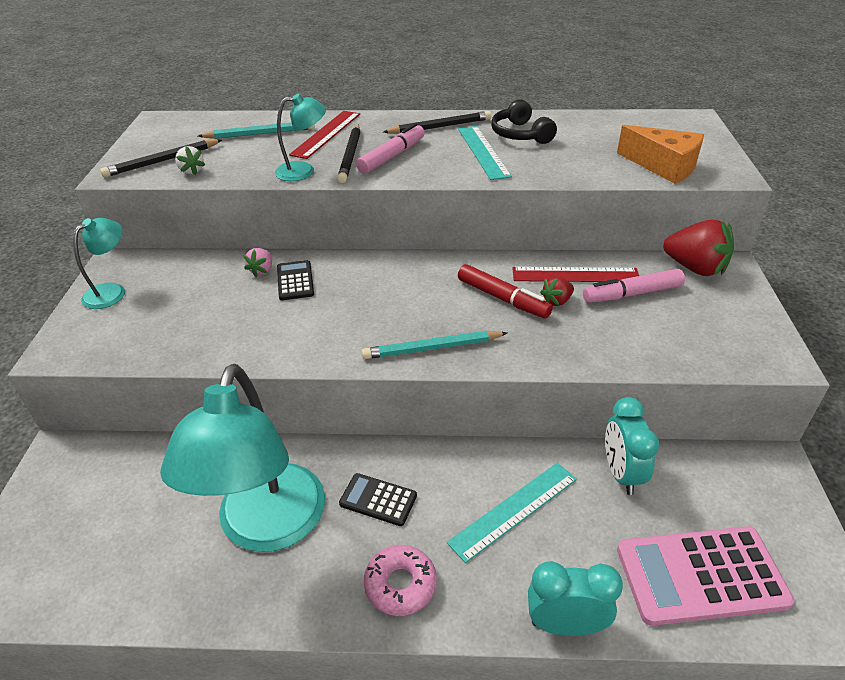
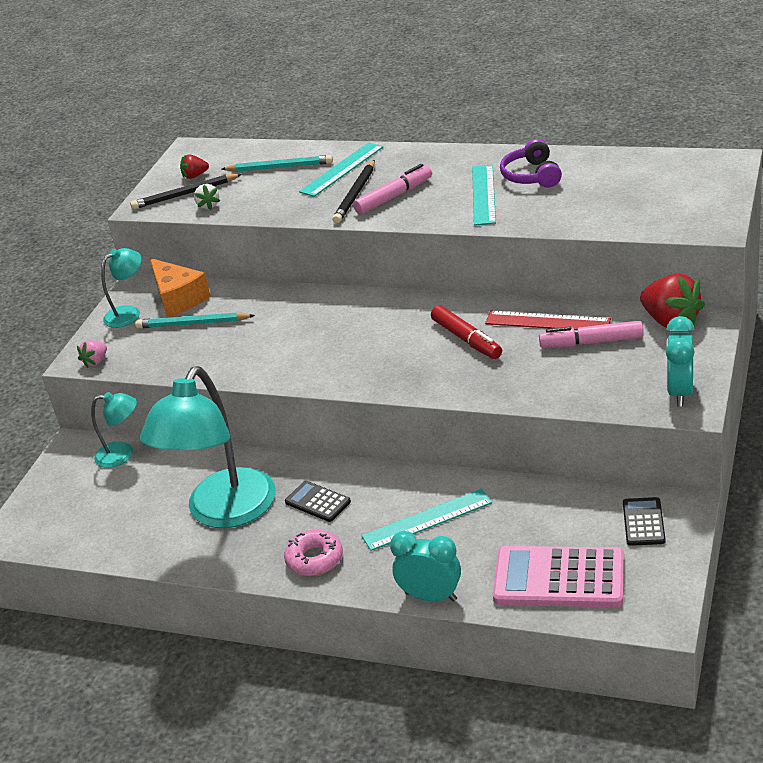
camera: 20 degrees right, 5 degrees down
(262, 270) = (260, 301): pink strawberry -> pink strawberry (96, 362)
(295, 281) = (286, 312): black calculator -> black calculator (643, 522)
(303, 171) = (307, 209): turquoise lamp -> turquoise lamp (122, 454)
(326, 134) = (342, 169): red ruler -> turquoise ruler
(432, 348) = (383, 378): turquoise pencil -> turquoise pencil (193, 324)
(440, 127) = (456, 164): black pencil -> none
(520, 134) = (532, 176): black headphones -> purple headphones
(557, 301) = (515, 345): red strawberry -> red strawberry (195, 176)
(621, 473) = (535, 502): turquoise clock -> turquoise clock (680, 392)
(663, 166) = (653, 217): orange cheese -> orange cheese (178, 298)

